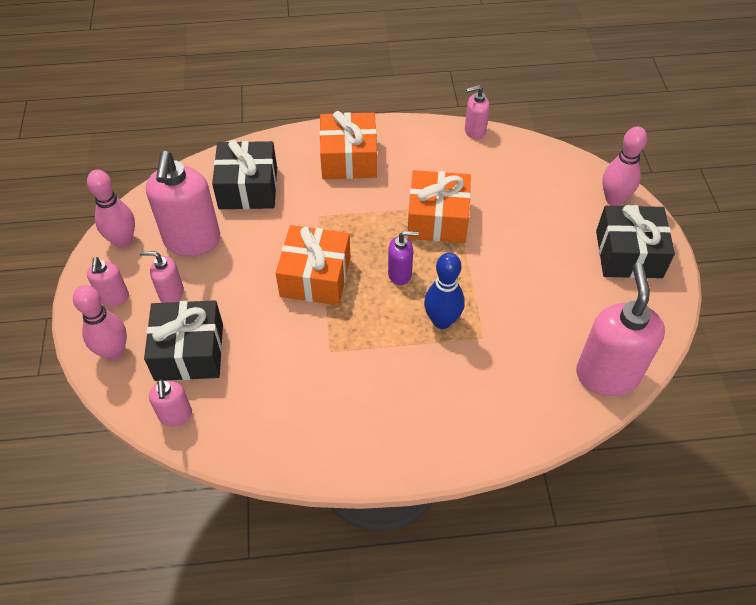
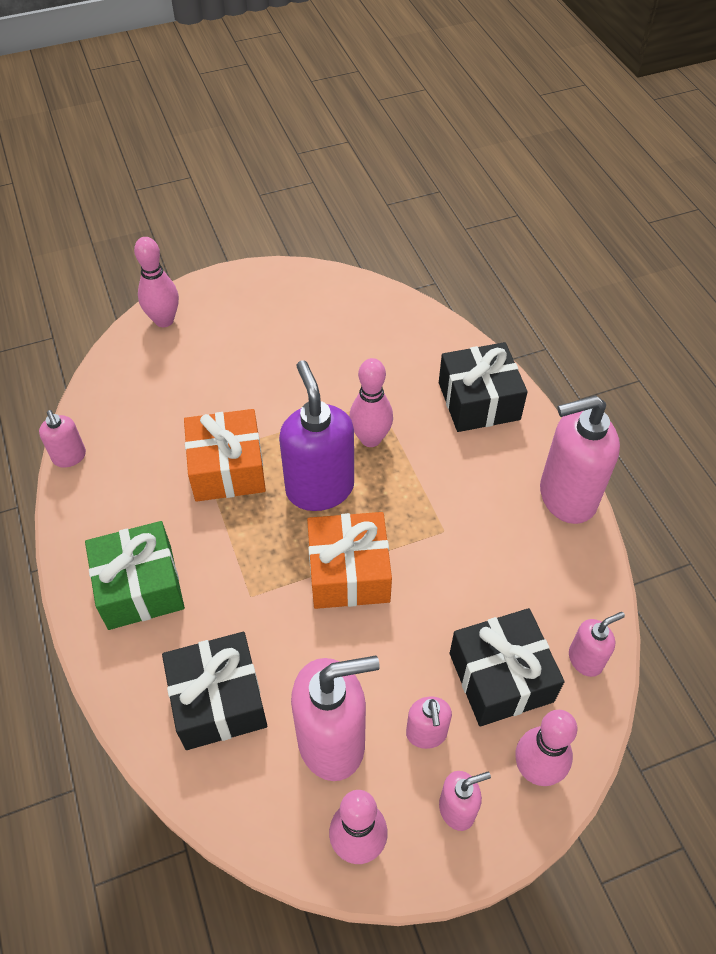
camera: 105 degrees left, 0 degrees up
(349, 159) = (140, 587): orange gift -> green gift
(400, 274) = (319, 488): purple soap dispenser -> purple soap dispenser, size x1.98
(442, 321) = (370, 439): blue bowling pin -> pink bowling pin
(607, 374) = (388, 309): pink soap dispenser -> pink soap dispenser (566, 497)
(628, 254) = (239, 304): black gift -> black gift (479, 401)

